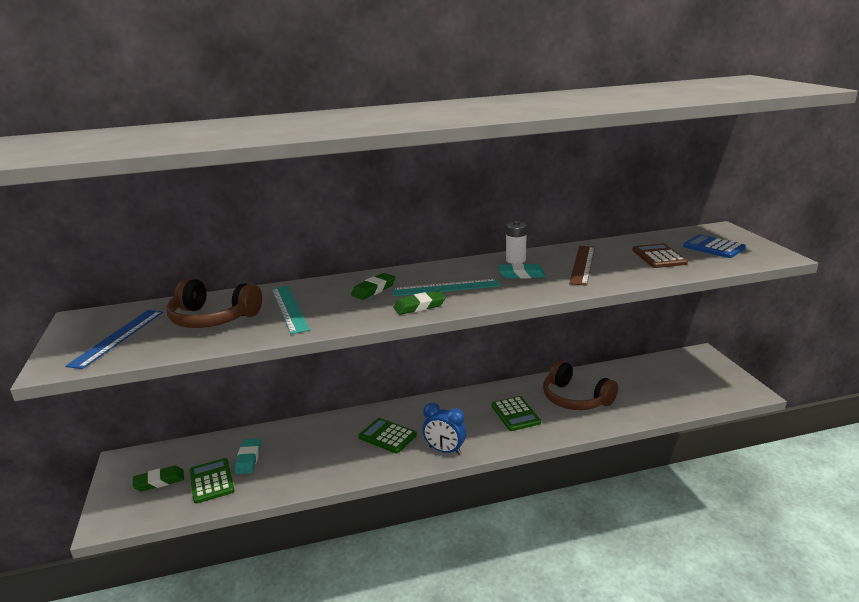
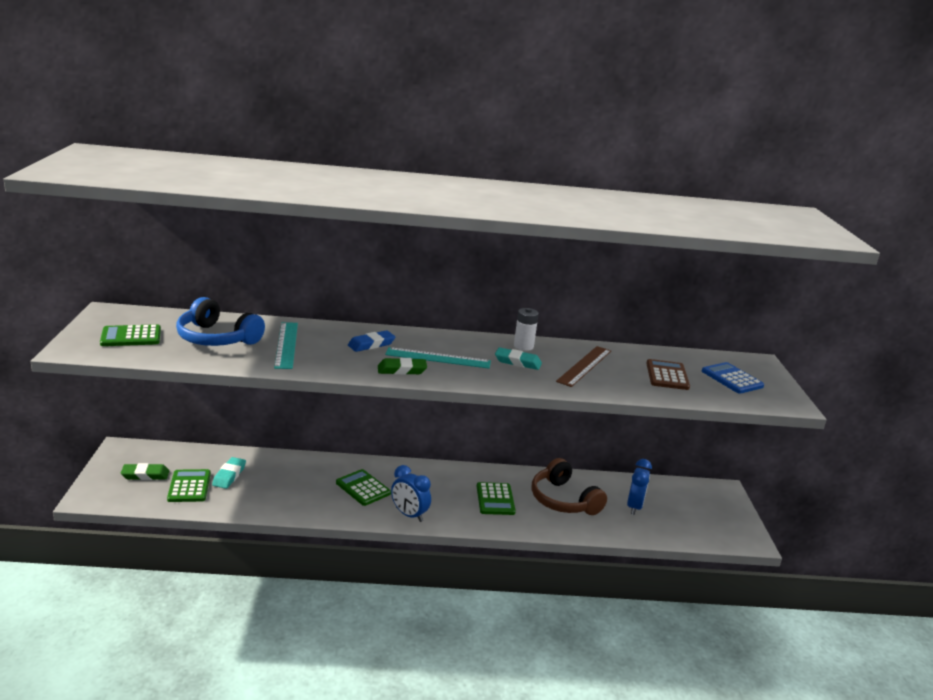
camera: 10 degrees right, 0 degrees up
(117, 337) = (131, 337): blue ruler -> green calculator
(213, 318) = (216, 338): brown headphones -> blue headphones
(373, 289) = (371, 344): green eraser -> blue eraser
(639, 388) = (634, 507): none -> blue clock

